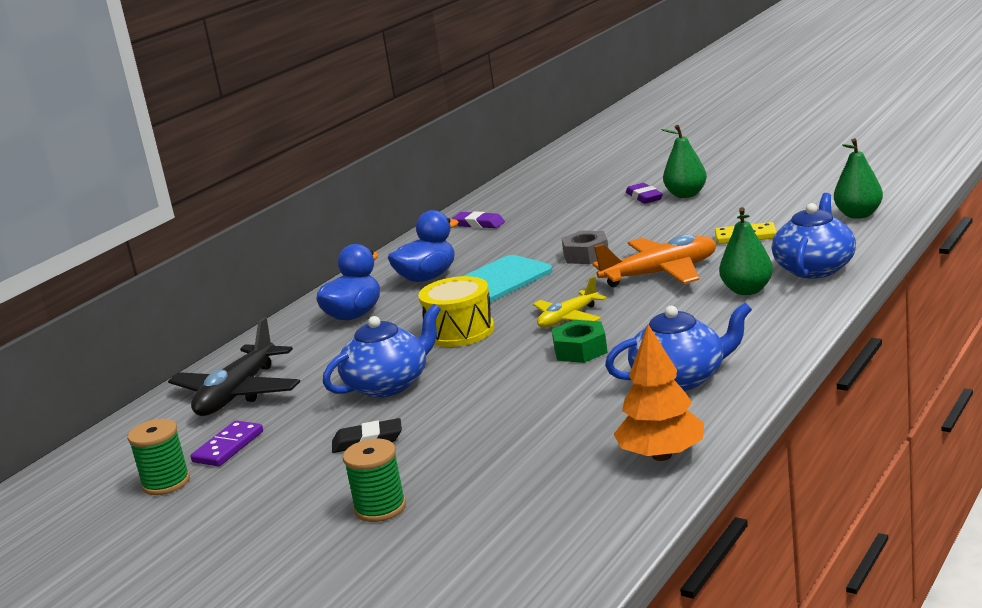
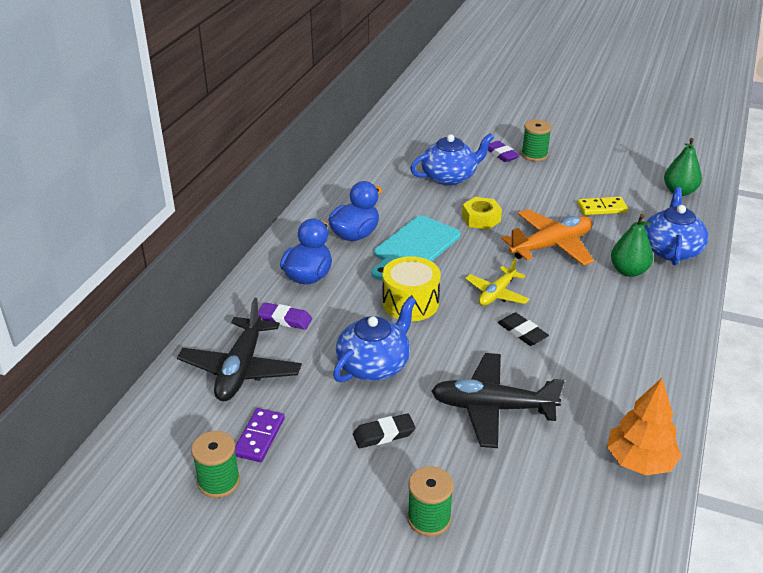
camera: 15 degrees left, 15 degrees up
(479, 224) = (374, 173): purple eraser -> purple eraser (285, 319)
(507, 415) = (492, 408): none -> black plane
(580, 350) = (522, 332): green nut -> black eraser
(586, 255) = (481, 219): grey nut -> yellow nut
(680, 379) = (618, 371): blue teapot -> blue teapot (450, 177)
(686, 195) = (534, 155): green pear -> green spool

